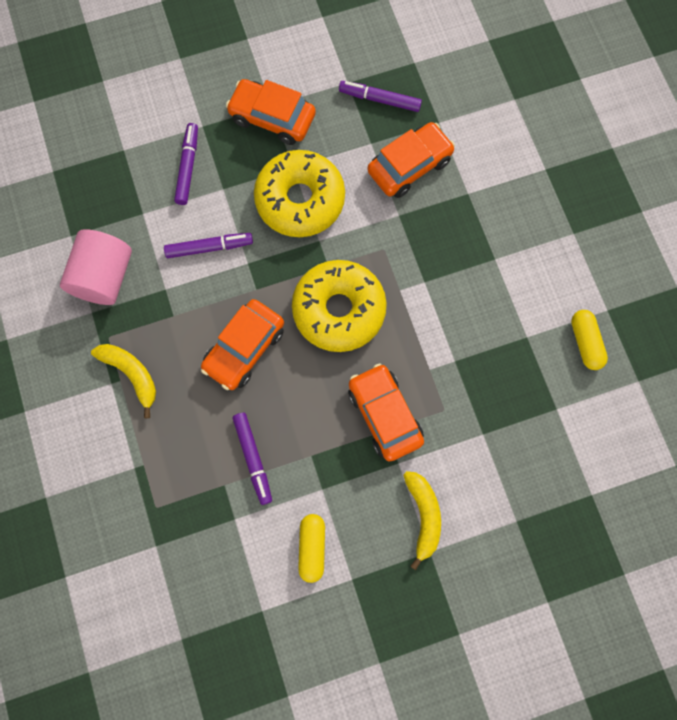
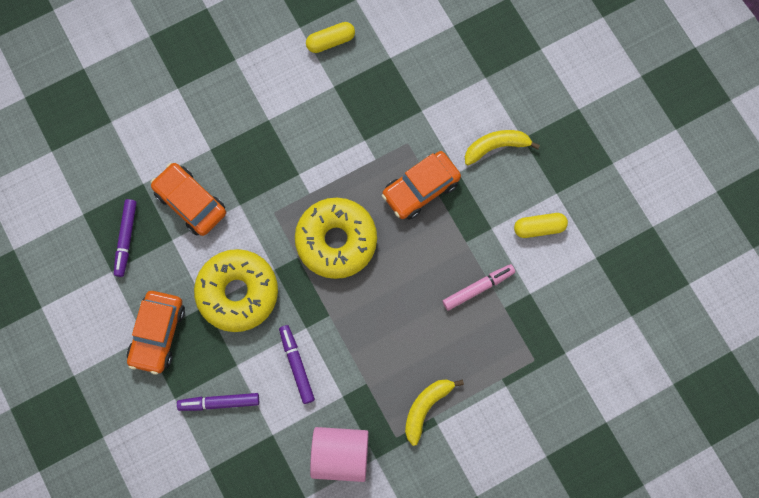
camera: 100 degrees left, 0 degrees up
(244, 348) = (385, 314): orange car -> none
(253, 459) = (478, 288): purple marker -> pink marker

